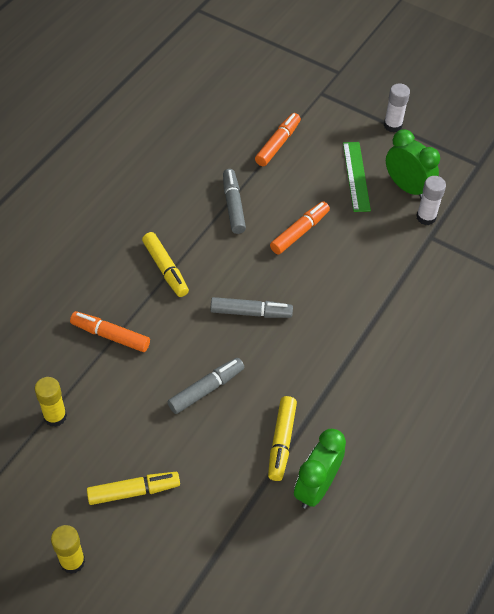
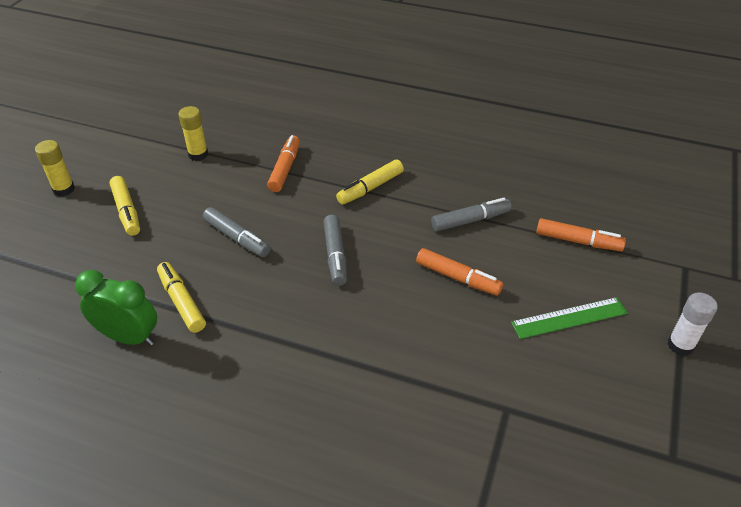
camera: 80 degrees right, 10 degrees down
(281, 442) = (182, 302): yellow marker -> yellow marker turned 60 degrees clockwise
(407, 187) = (579, 373): green clock -> none
(426, 217) = (538, 400): white glue stick -> none

